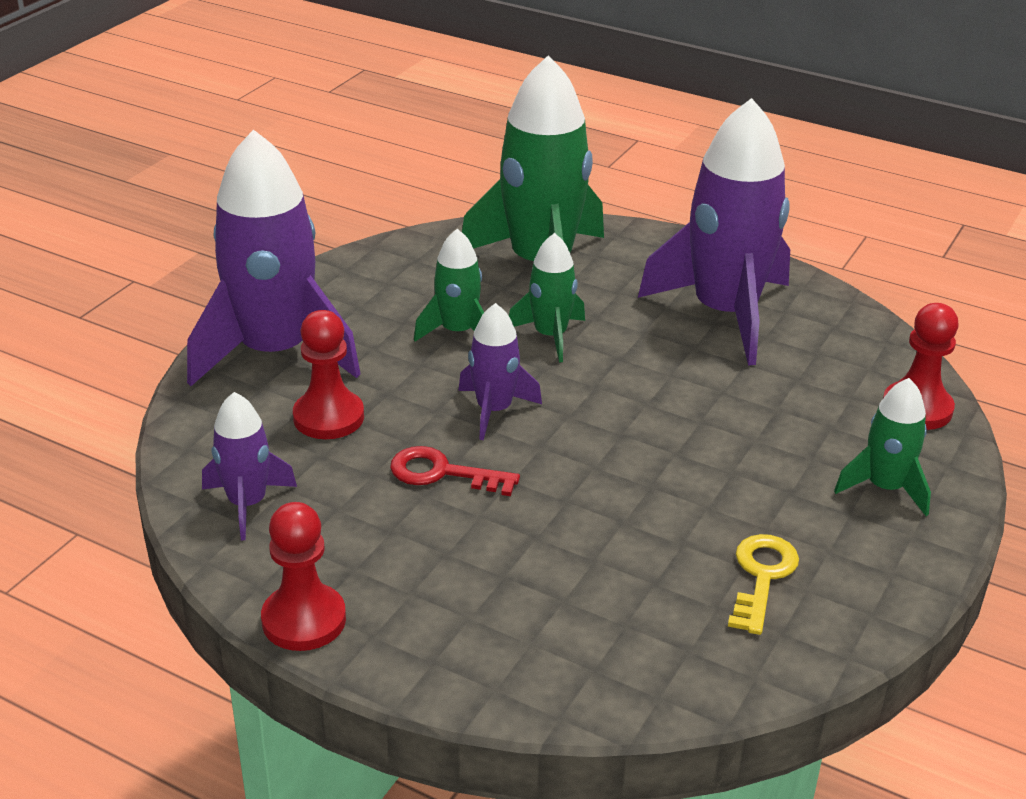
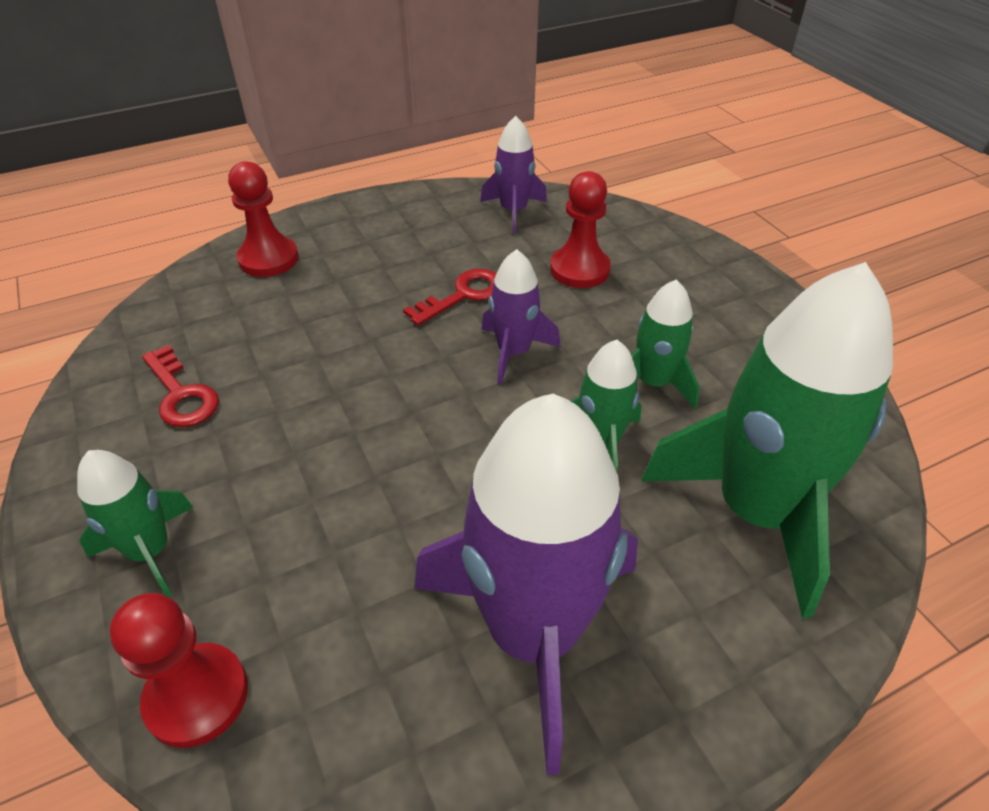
camera: 125 degrees right, 10 degrees up
(275, 352) = (691, 273): purple rocket -> none
(304, 620) = (391, 200): red pawn -> red pawn (268, 259)
(762, 577) = (181, 394): yellow key -> red key

